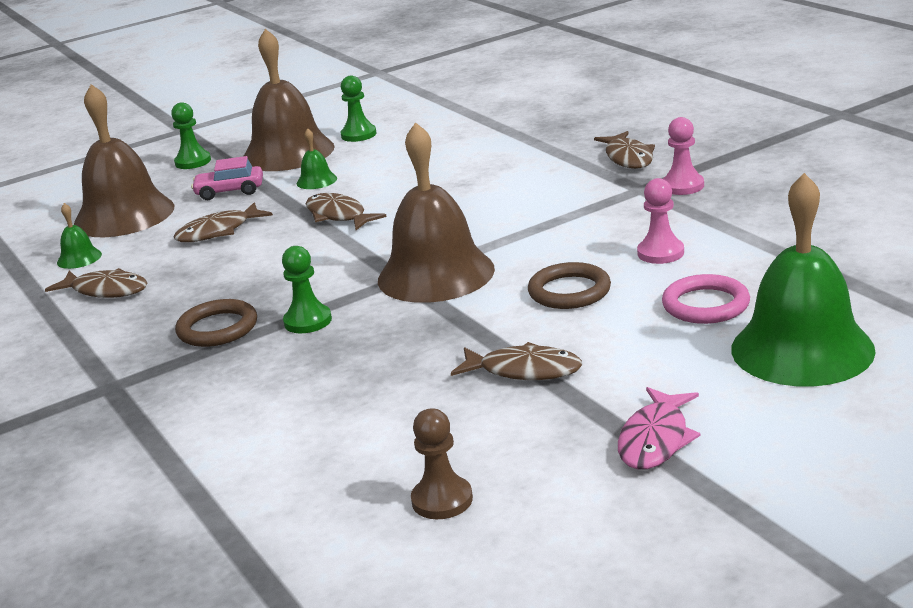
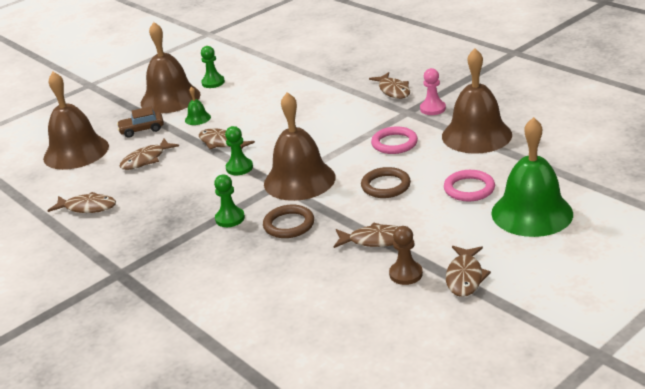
camera: 10 degrees left, 5 degrees up
(79, 258) = (58, 185): green bell -> none
(193, 162) = (107, 109): green pawn -> green pawn (239, 168)
(217, 328) = (173, 228): brown ring -> brown ring (289, 224)
(230, 191) = (142, 130): pink car -> brown car
(442, 500) = (354, 326): brown pawn -> brown pawn (406, 274)
(604, 231) = (394, 143): none -> pink ring
(655, 440) = (465, 277): pink fish -> brown fish
(660, 253) = (432, 156): pink pawn -> none
(742, 227) = (476, 135): none -> brown bell

